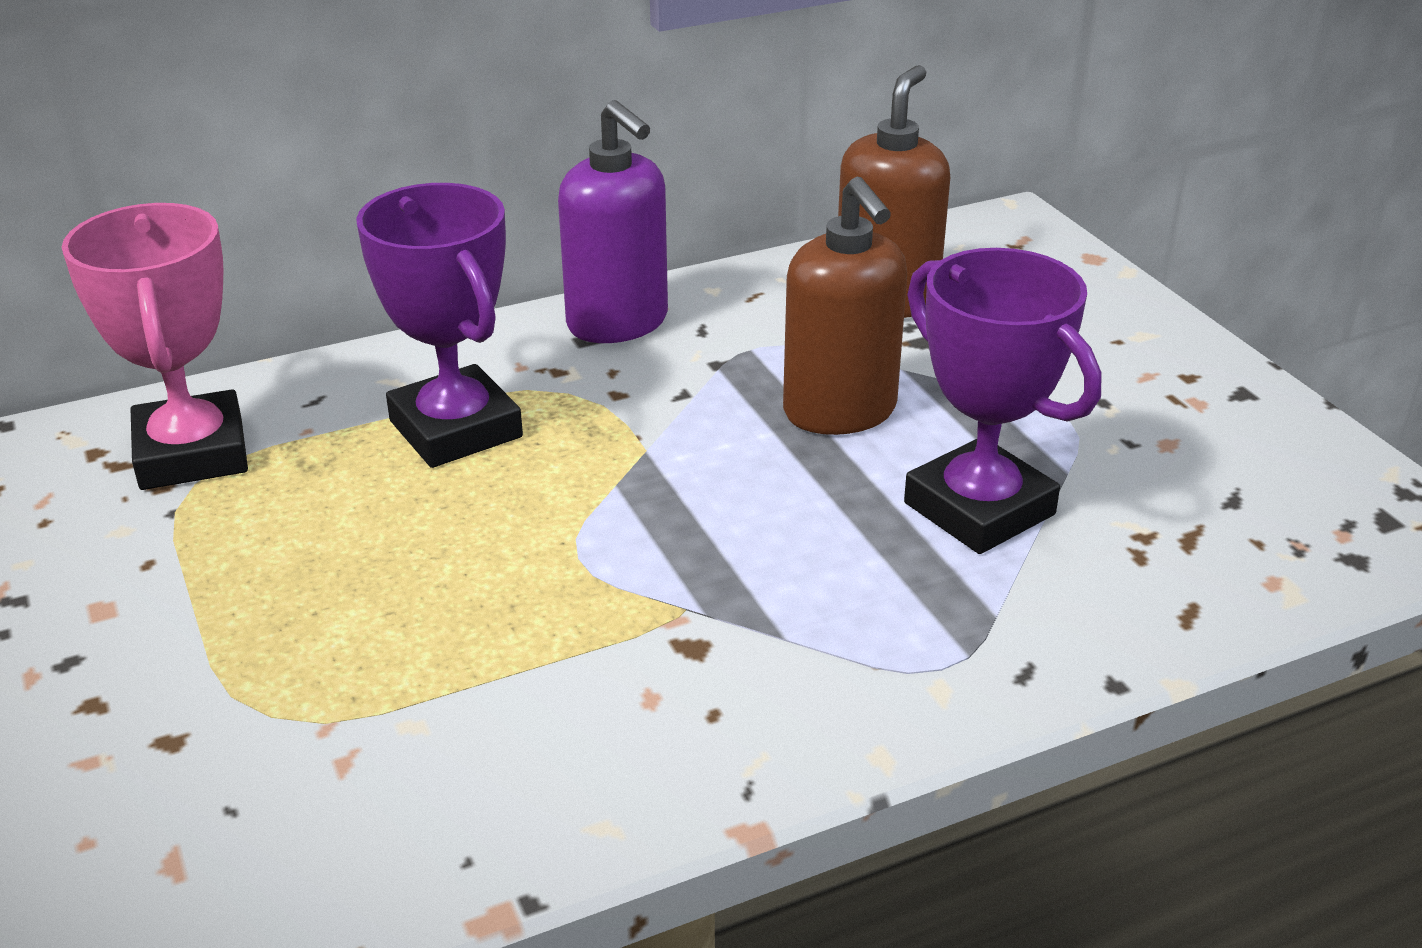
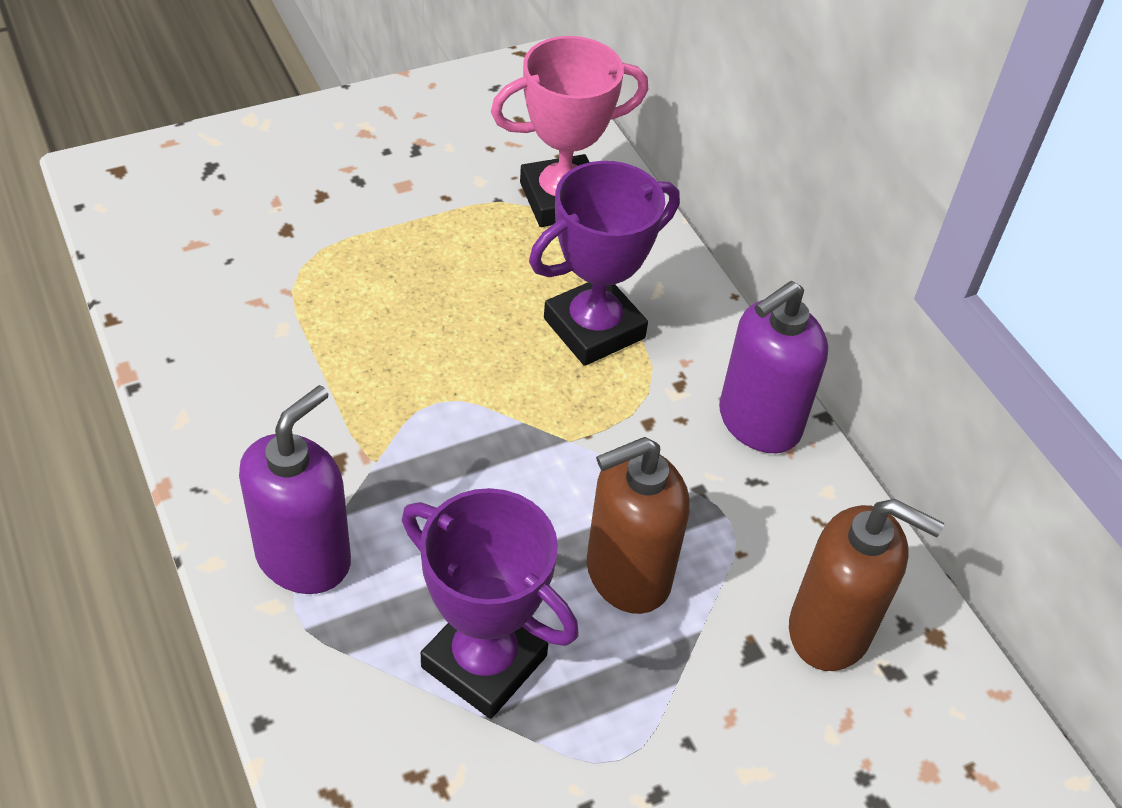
camera: 85 degrees right, 15 degrees up
(857, 664) = (304, 557): none -> purple soap dispenser
(979, 509) = (484, 662): purple trophy -> purple trophy turned 75 degrees clockwise

